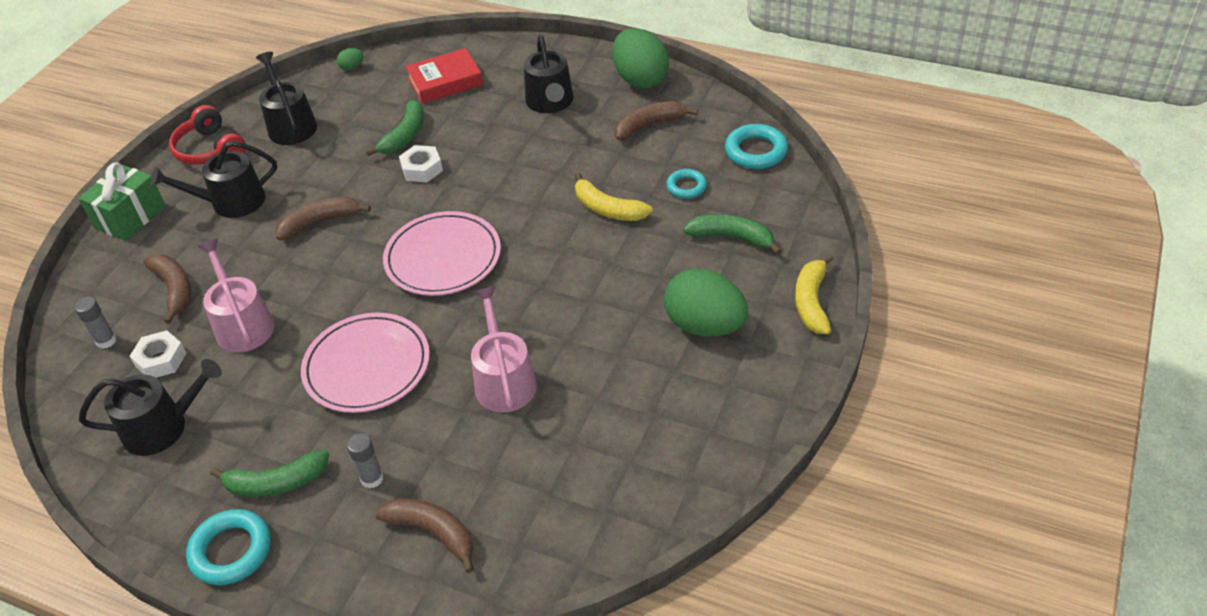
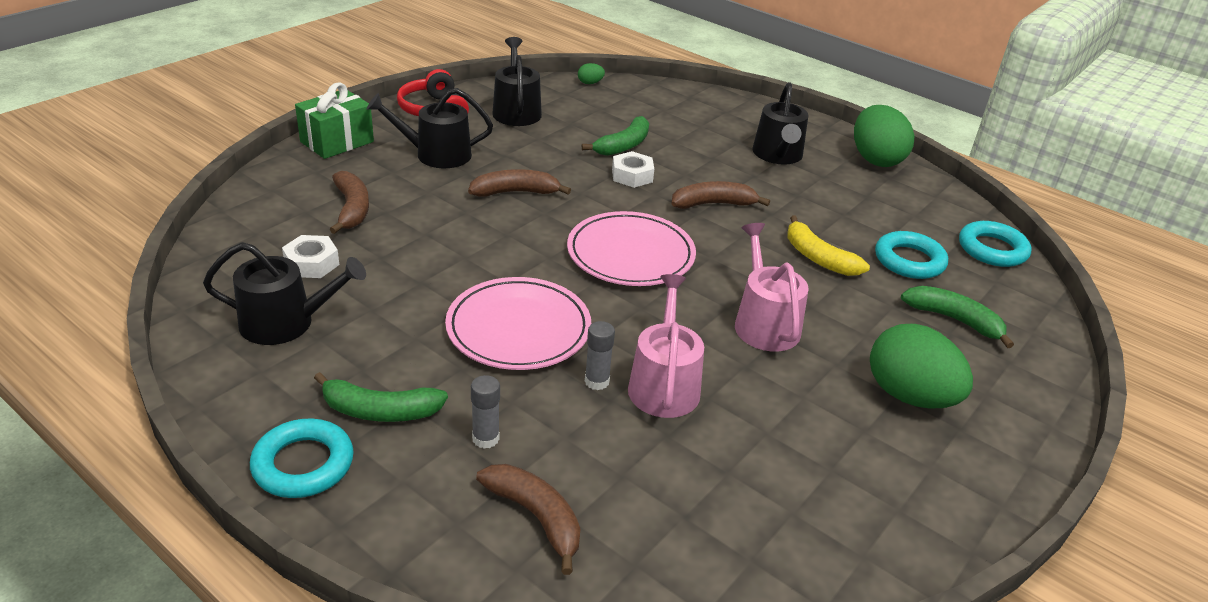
camera: 10 degrees right, 10 degrees down
(106, 341) = (267, 233): grey glue stick -> grey glue stick (597, 381)
(242, 324) = (405, 255): pink watering can -> pink watering can (764, 323)
(445, 82) = (676, 114): red book -> none
(649, 125) = (878, 199): brown banana -> brown banana (713, 204)
(686, 187) = (909, 261): turquoise ring -> turquoise ring, size x1.59
(811, 302) = (1042, 408): yellow banana -> none

